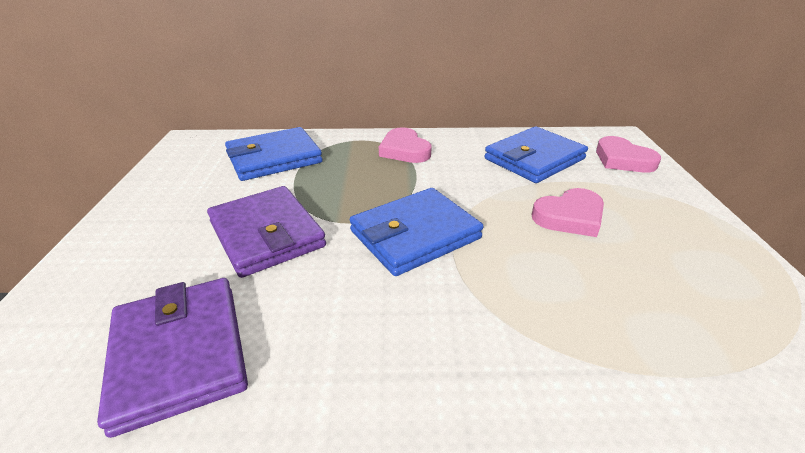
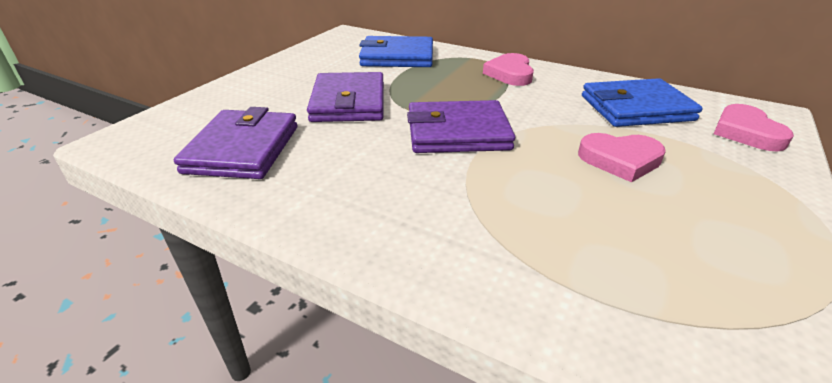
camera: 30 degrees right, 0 degrees up
(415, 235) = (457, 132): blue wallet -> purple wallet

